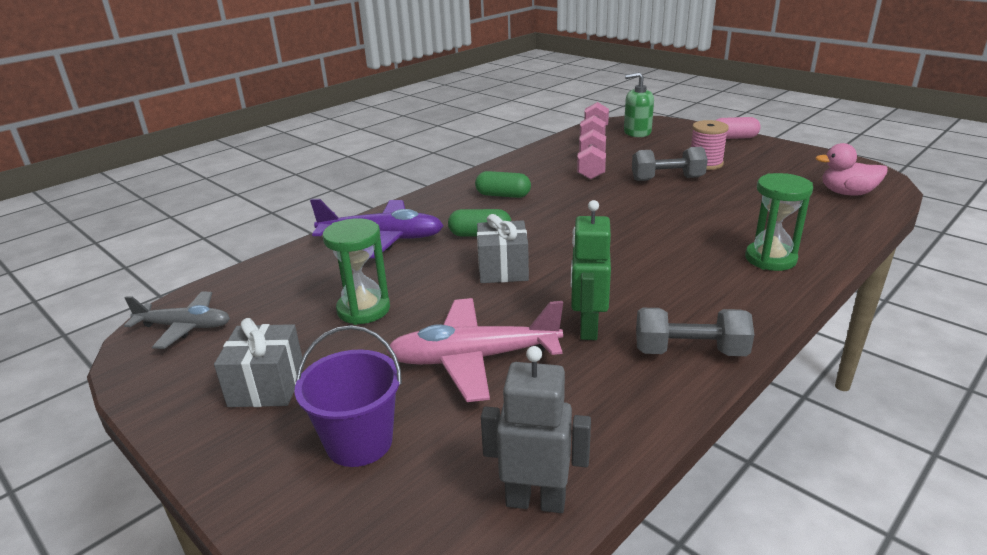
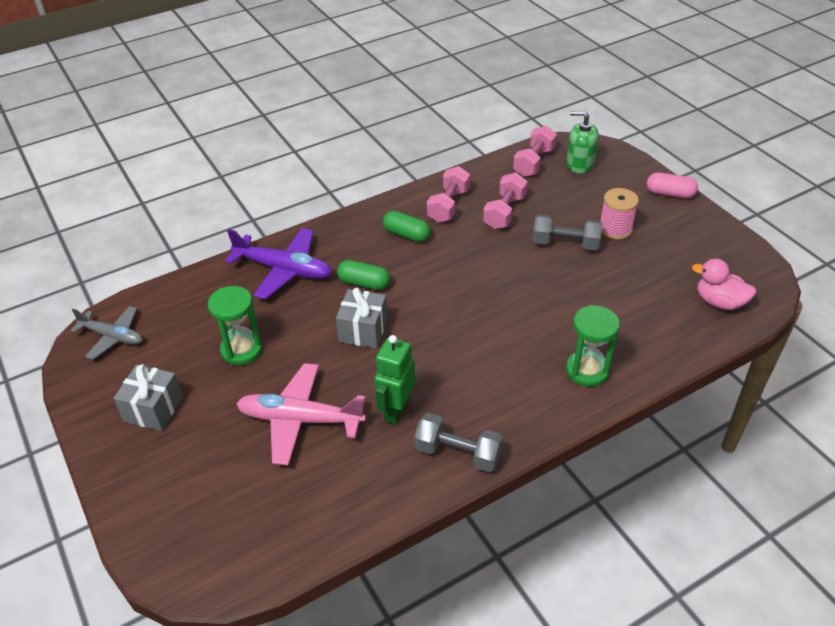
camera: 15 degrees right, 15 degrees up
(359, 442) = (197, 474): purple bucket -> none
(532, 171) = (448, 205): none -> pink dumbbell
(535, 501) = (287, 549): grey robot -> none

